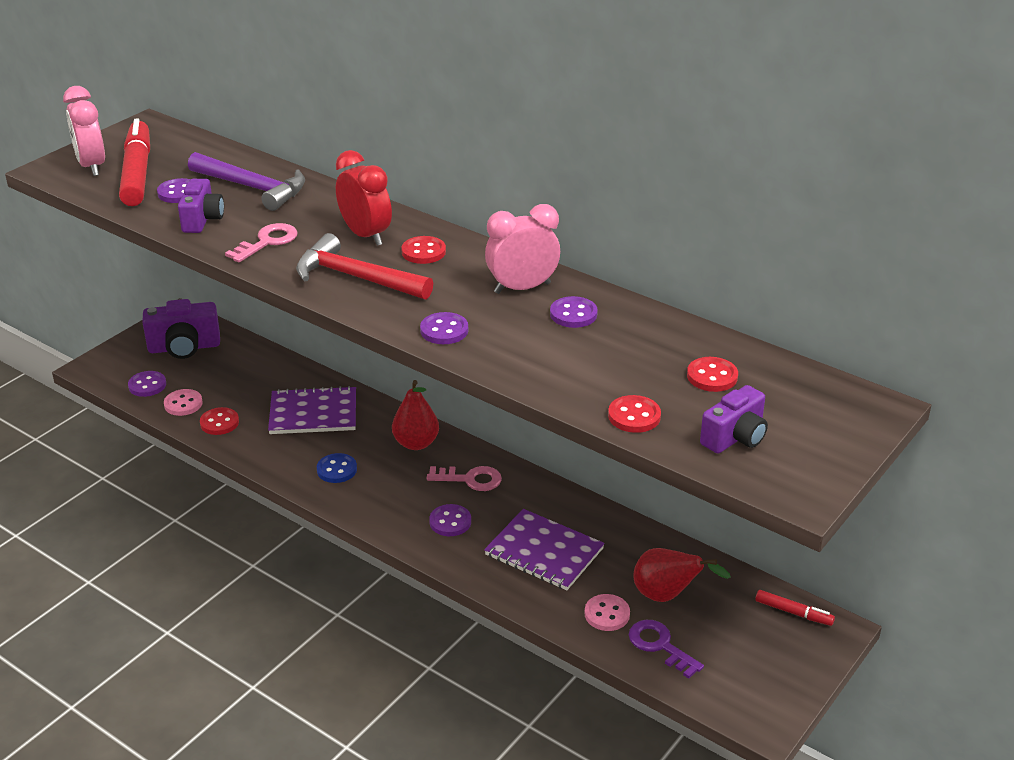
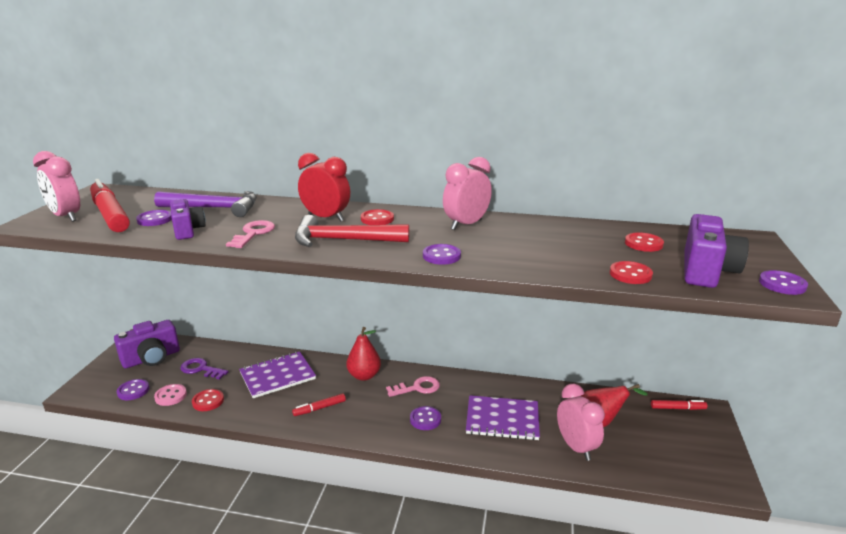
camera: 25 degrees left, 10 degrees down
(337, 470) = (319, 408): blue button -> red marker
(573, 314) = (516, 231): purple button -> purple button (782, 284)
(607, 614) = (576, 447): pink button -> pink clock
(660, 646) = (626, 456): purple key -> purple key (201, 369)
(735, 437) = (706, 271): purple camera -> purple camera, size x1.50

